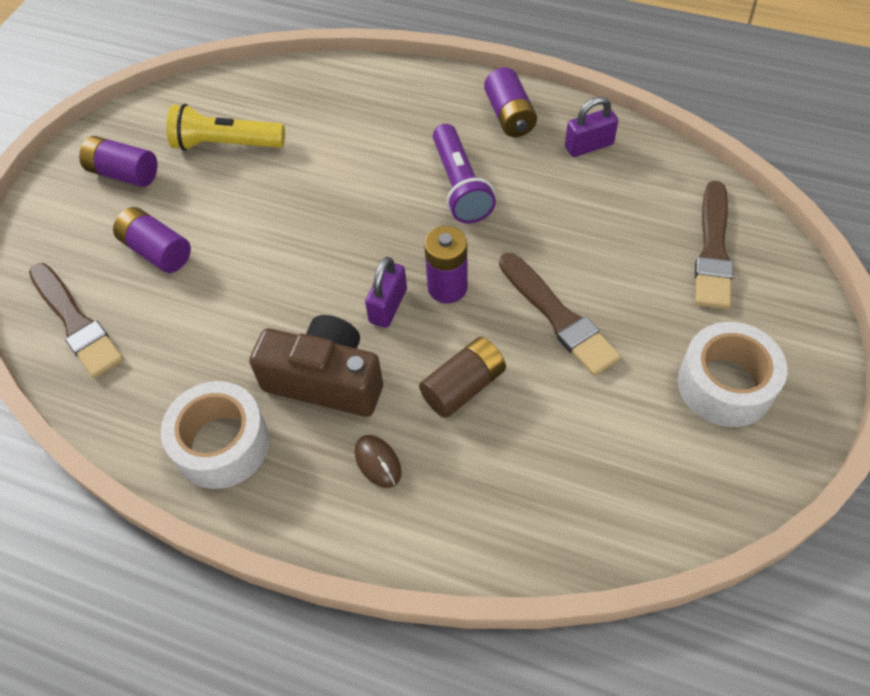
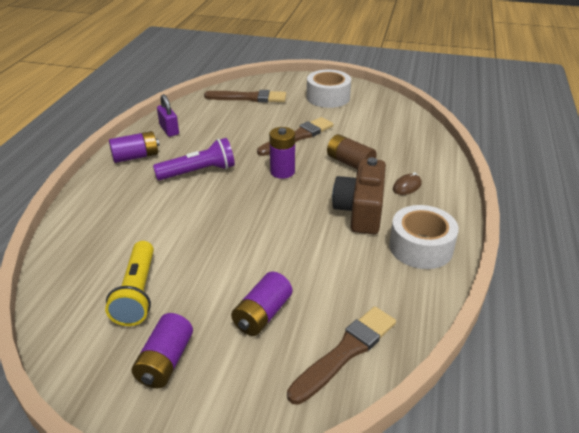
camera: 100 degrees left, 20 degrees down
(388, 306) = (300, 192): purple padlock -> none

